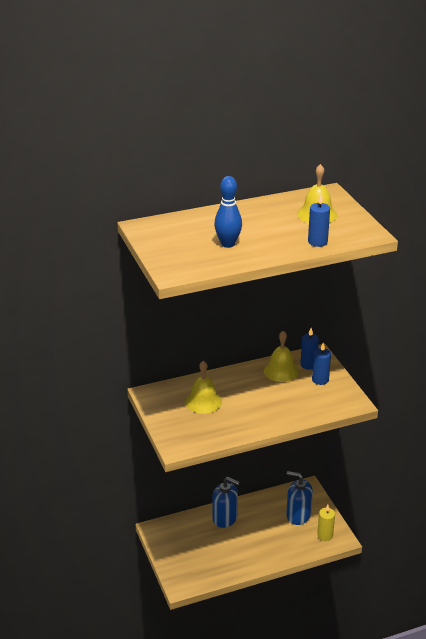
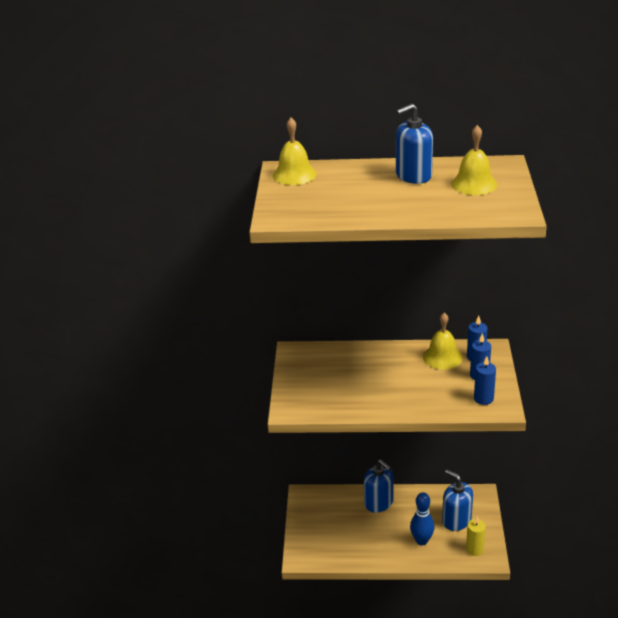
camera: 25 degrees right, 0 degrees up
(203, 401) = (343, 370): yellow bell -> yellow bell (294, 174)
(228, 244) = (354, 199): blue bowling pin -> blue bowling pin (421, 540)
(262, 215) = (413, 176): none -> blue soap dispenser
(317, 242) = (452, 212): blue candle -> blue candle (483, 398)

